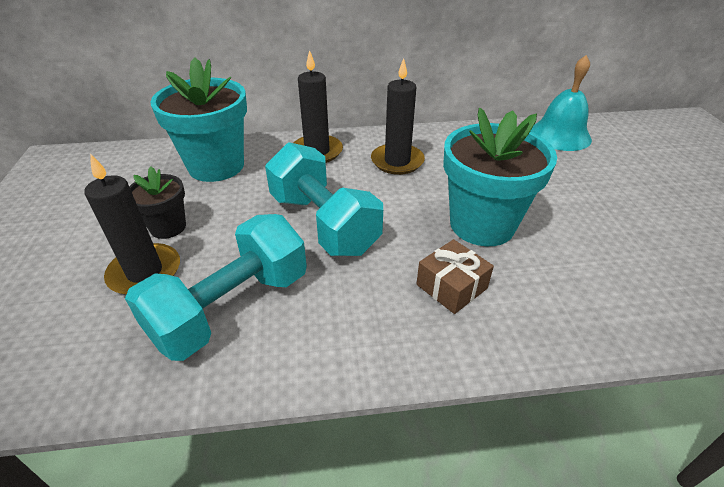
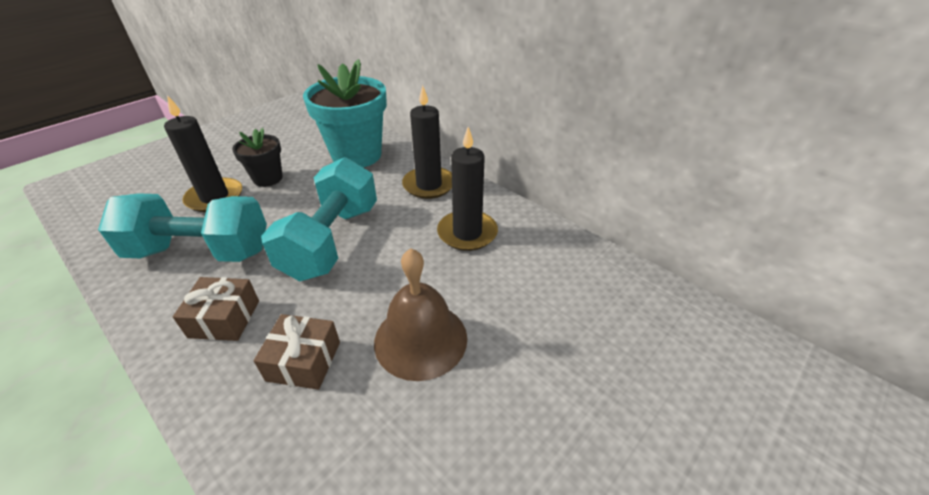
camera: 50 degrees right, 0 degrees up
(354, 317) = (224, 318): none -> brown gift
(482, 225) = (420, 339): turquoise flower pot -> brown bell
(560, 135) = (687, 328): turquoise bell -> none

